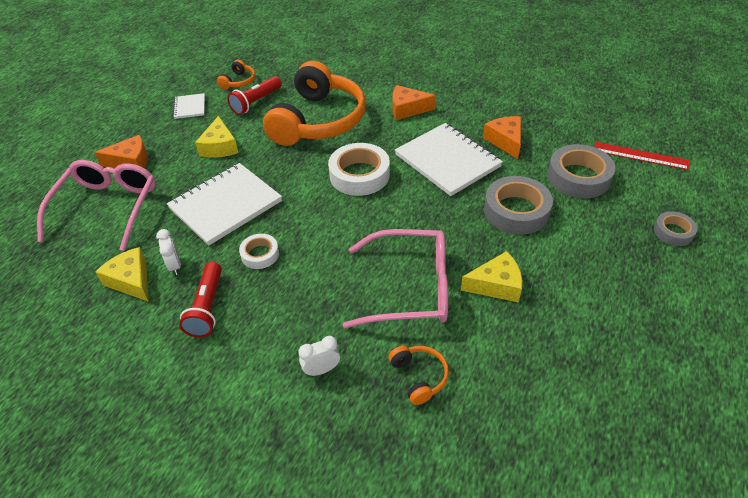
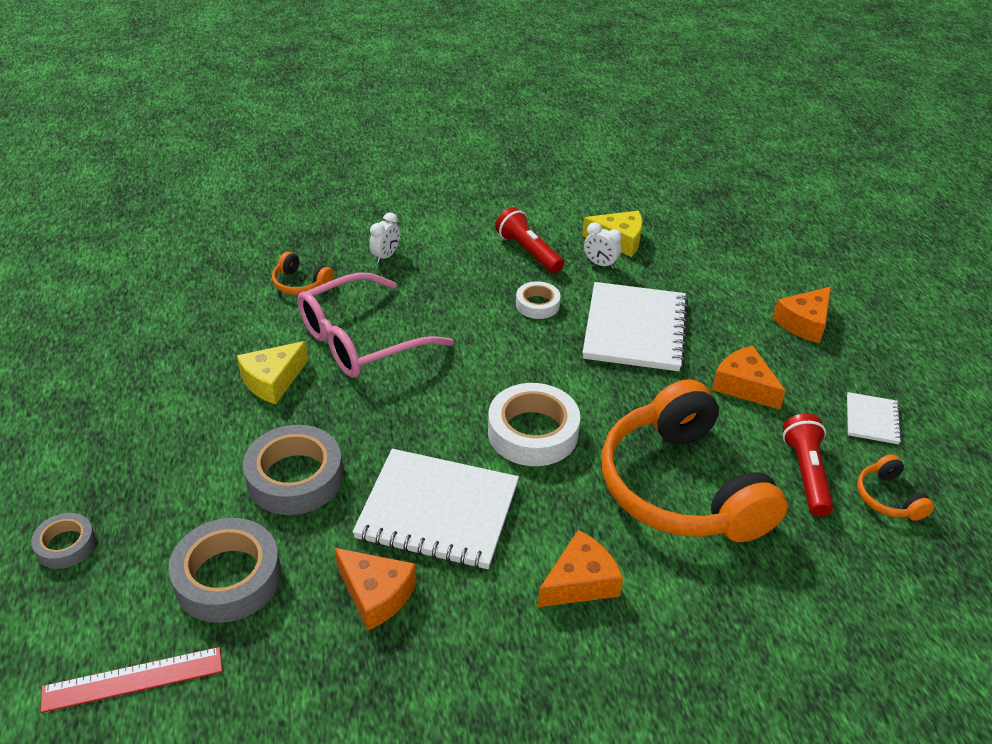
camera: 140 degrees right, 5 degrees down
(107, 208) = (741, 275): pink glasses -> none
(190, 107) = (872, 420): white notebook -> white notebook turned 60 degrees clockwise
(219, 147) = (744, 386): yellow cheese -> orange cheese

